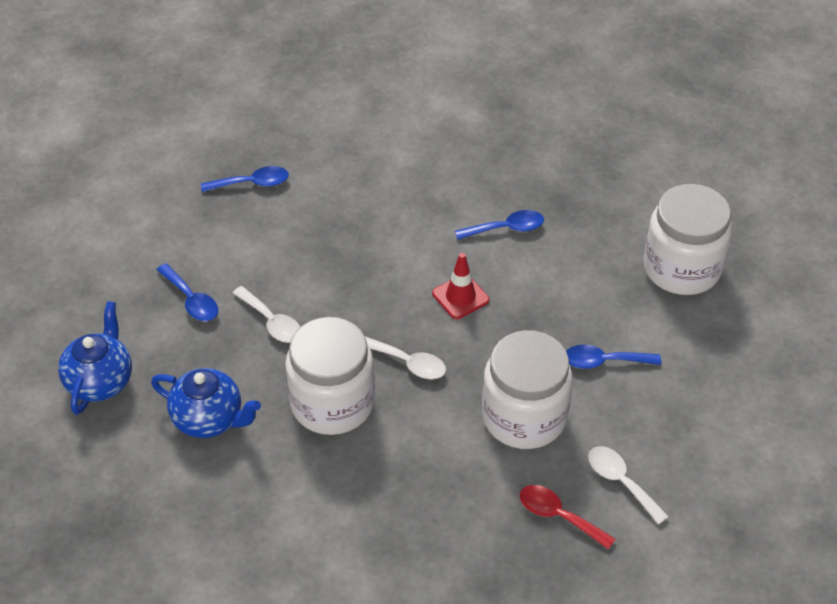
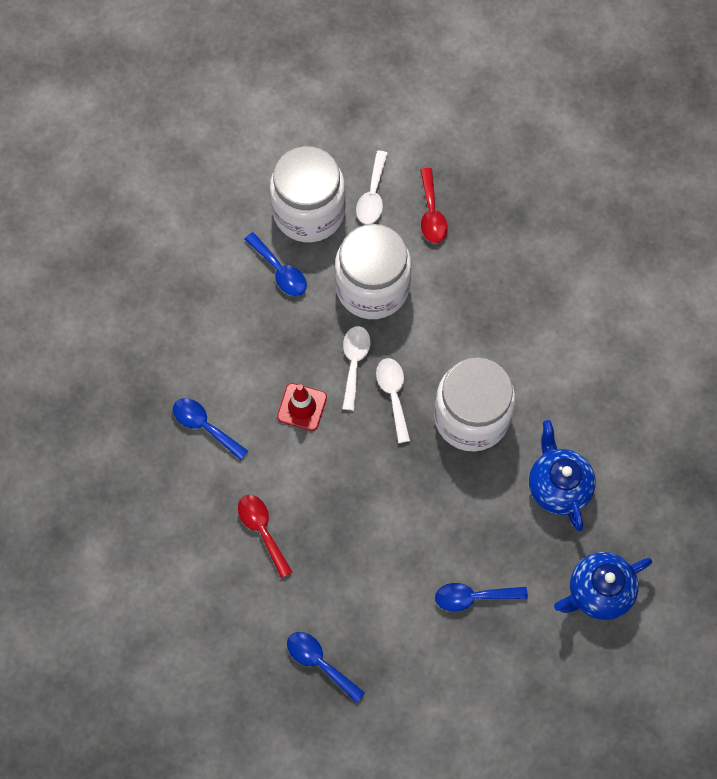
camera: 130 degrees left, 20 degrees up
(191, 300) = (473, 597): blue spoon -> blue spoon turned 105 degrees counterclockwise
(272, 322) = (441, 519): white spoon -> white spoon (354, 363)
(385, 211) = (262, 530): none -> red spoon
(682, 268) = (144, 278): white jar -> white jar (309, 212)

